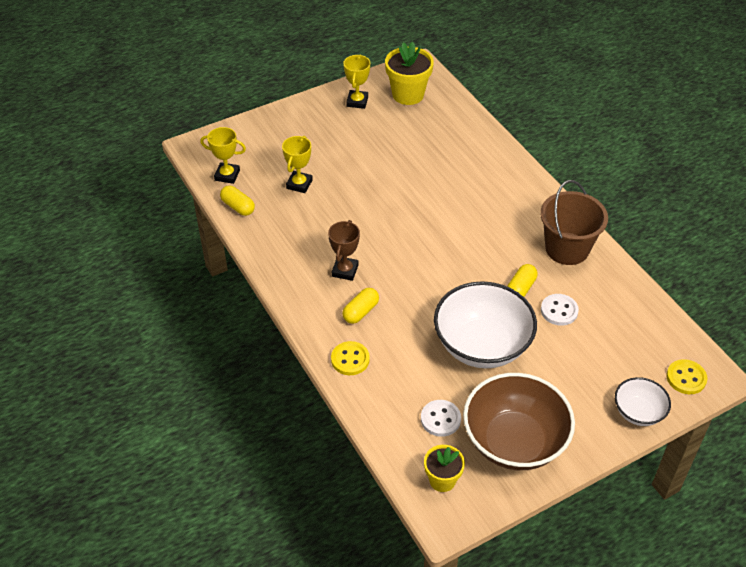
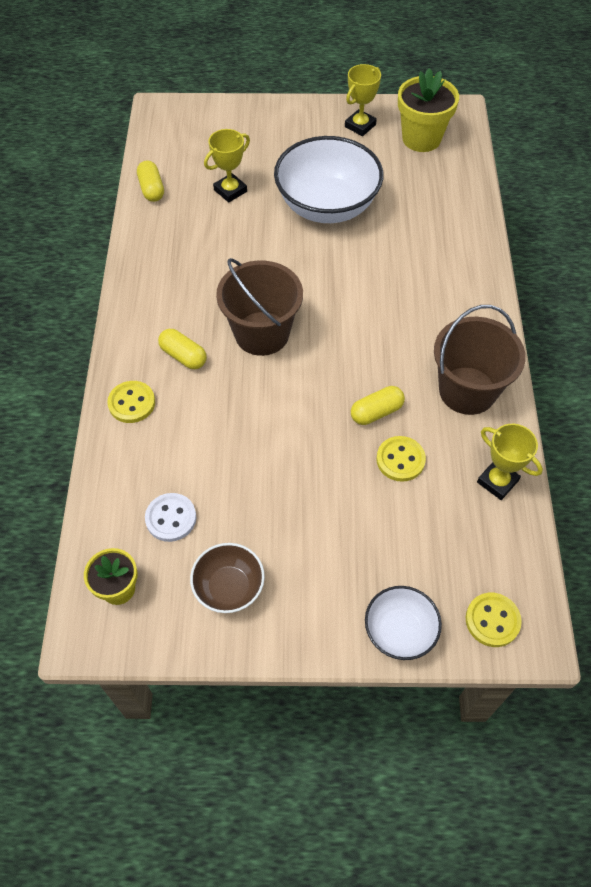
camera: 30 degrees right, 10 degrees up
(227, 175) = (167, 152): yellow trophy -> yellow trophy (497, 481)
(345, 270) = (203, 304): brown trophy -> none
(361, 312) = (183, 356): yellow capsule -> yellow capsule turned 60 degrees clockwise
(403, 272) = (262, 333): none -> brown bucket
(482, 345) = (281, 457): white bowl -> white bowl (327, 206)
(514, 441) = (229, 587): brown bowl -> brown bowl, size x0.52
(559, 311) = (400, 460): white button -> yellow button

